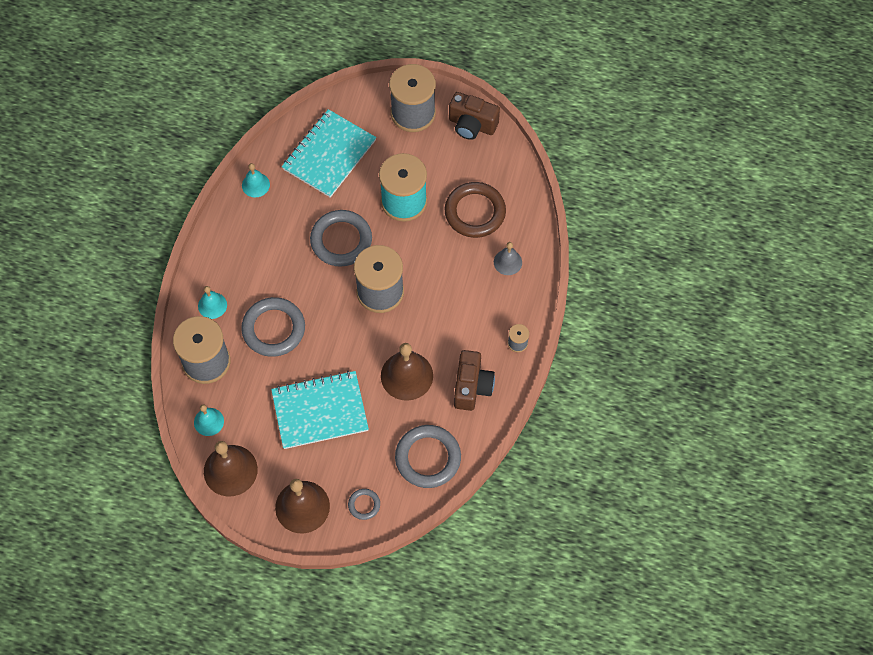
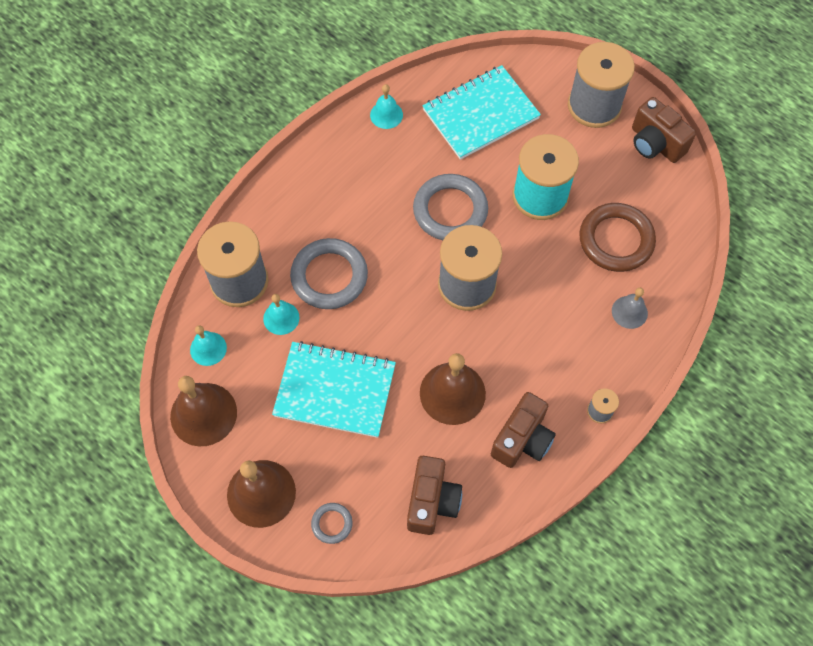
camera: 25 degrees right, 0 degrees up
(212, 305) = (276, 223): turquoise bell -> turquoise bell (281, 318)
(428, 458) = (432, 501): grey ring -> brown camera

